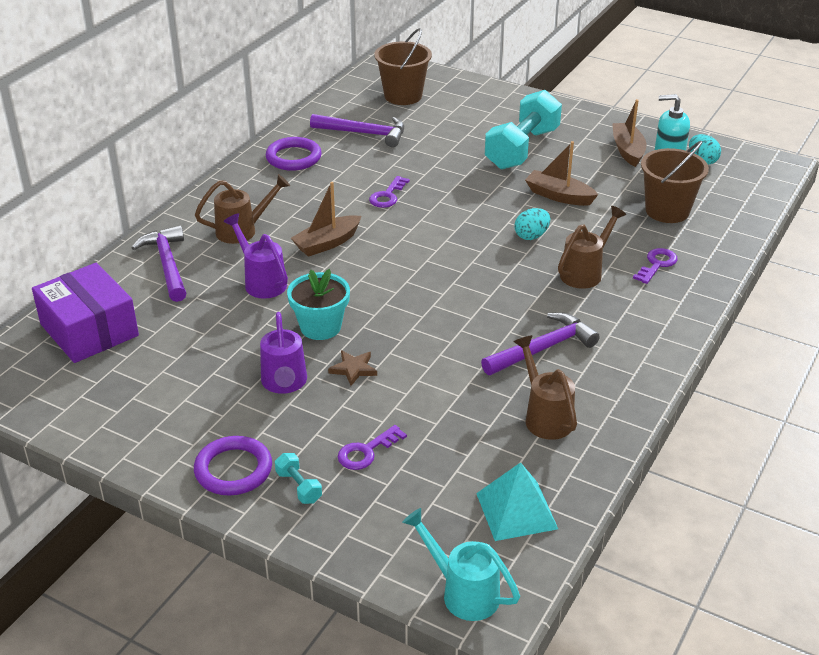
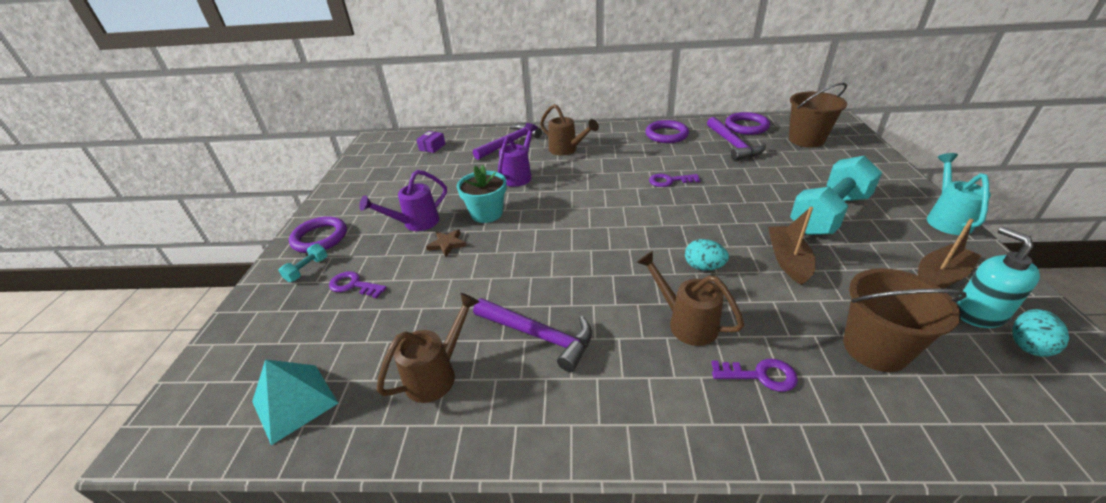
camera: 65 degrees right, 0 degrees up
(89, 330) = (432, 147): purple box -> purple box, size x0.42
(327, 243) = (584, 181): brown boat -> none
(338, 109) = (746, 126): none -> purple ring
(462, 592) = (185, 403): turquoise watering can -> turquoise watering can (946, 219)
(522, 149) = (829, 214): turquoise dumbbell -> turquoise dumbbell turned 45 degrees counterclockwise
(585, 272) = (685, 322): brown watering can -> brown watering can turned 150 degrees counterclockwise

